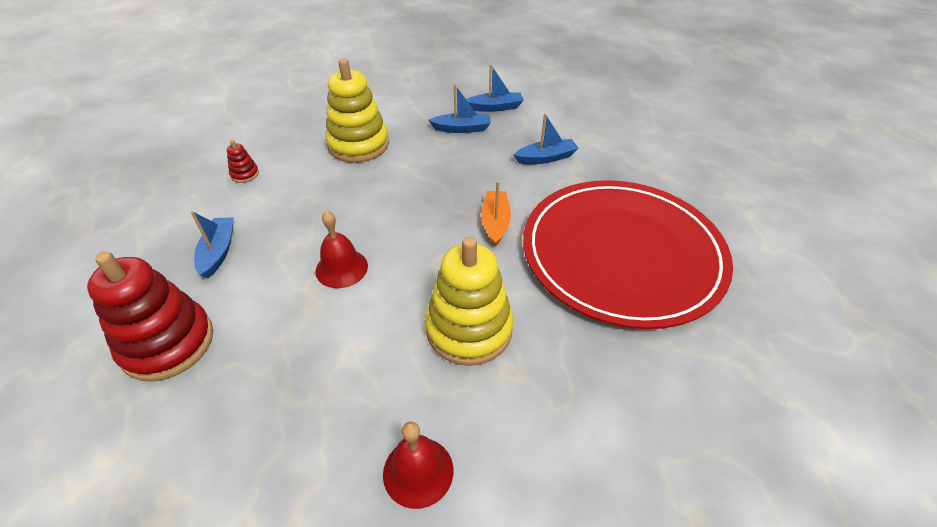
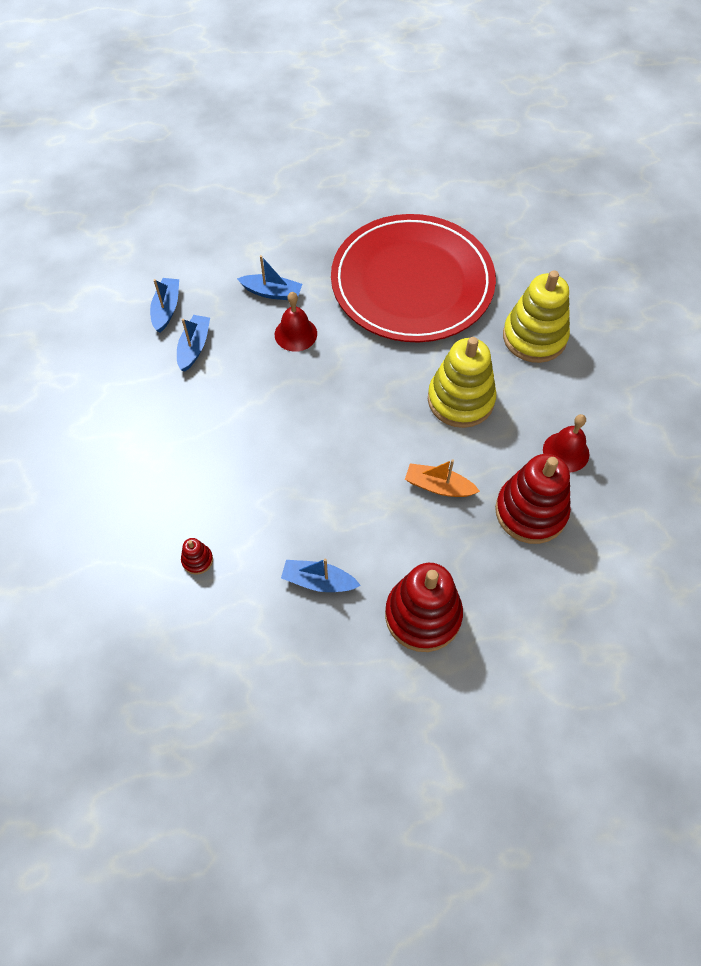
camera: 75 degrees left, 15 degrees up
(311, 438) = (531, 511): none -> red stacking toy
(341, 268) = (371, 478): red bell -> red bell (295, 334)
(358, 145) = (185, 445): yellow stacking toy -> yellow stacking toy (534, 337)
(495, 222) = (349, 354): orange boat -> orange boat (438, 486)
(546, 158) = (272, 292): blue boat -> blue boat turned 105 degrees clockwise

